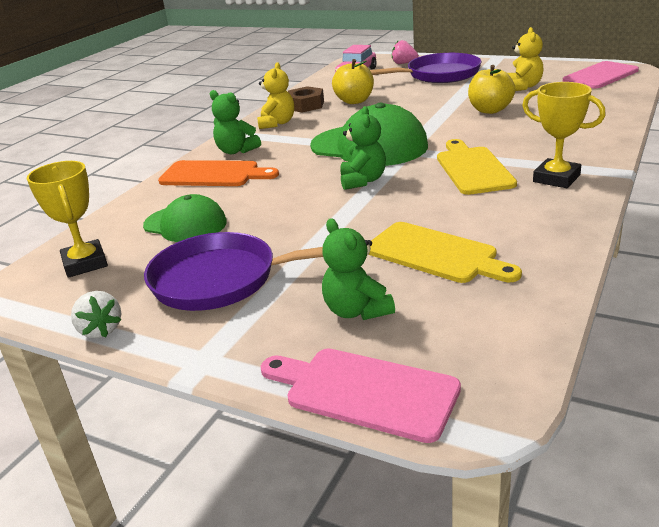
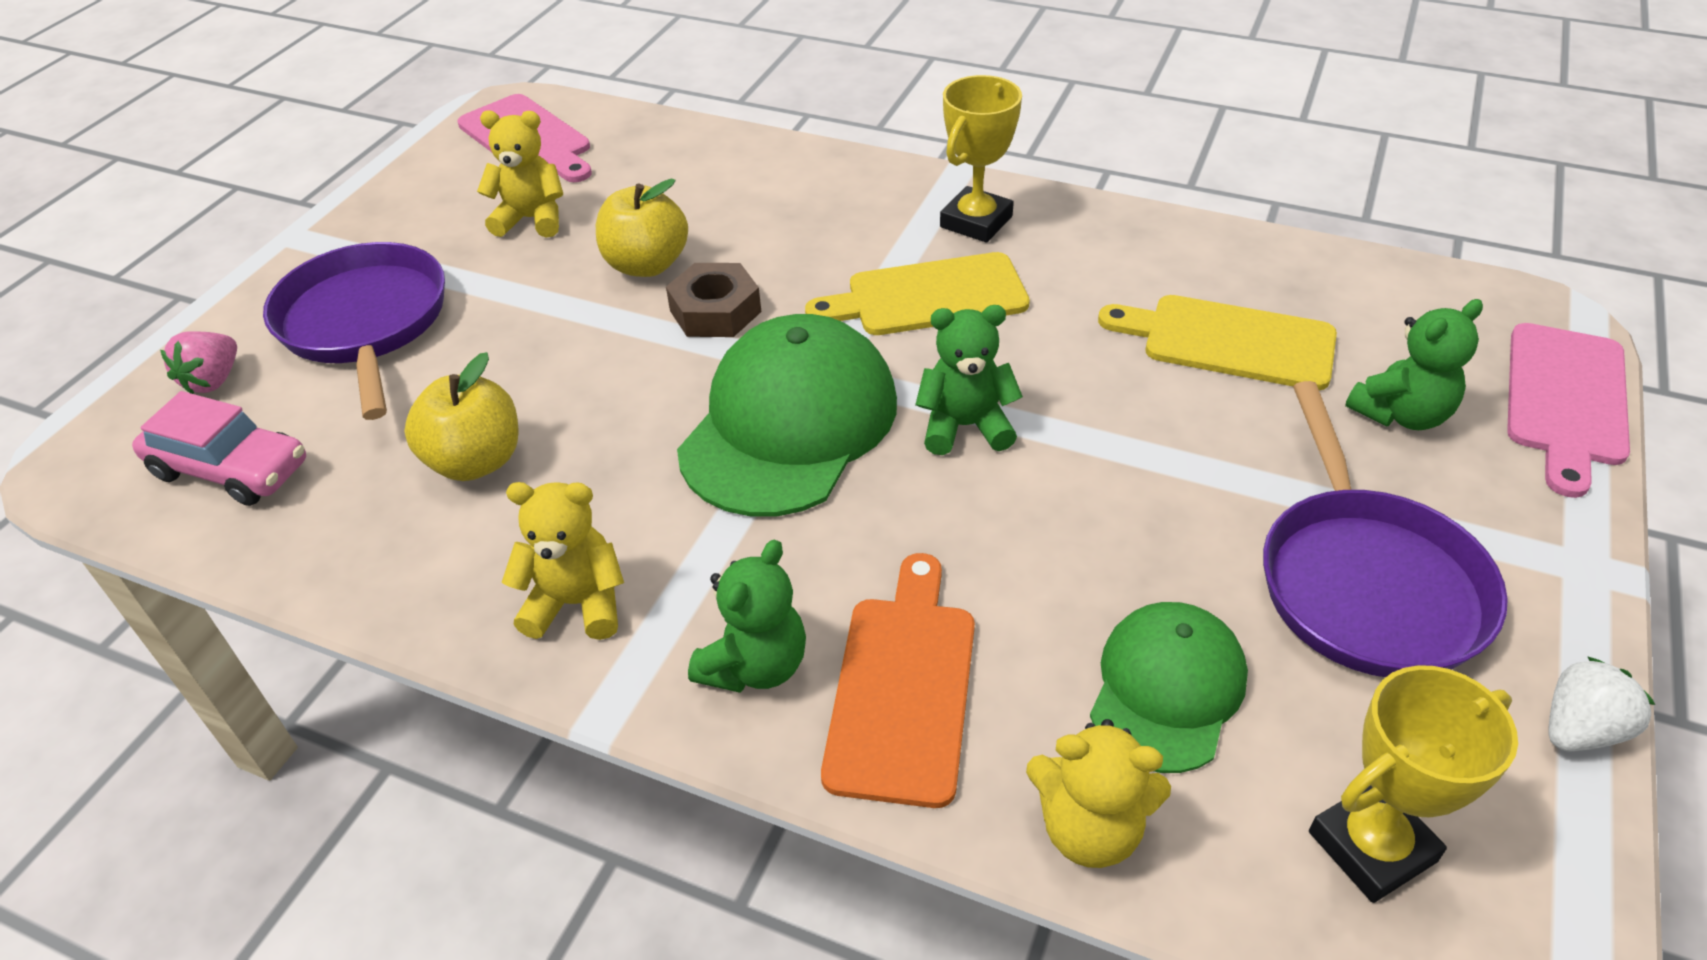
camera: 95 degrees left, 15 degrees up
(133, 207) = (1089, 828): none -> yellow teddy bear
(305, 105) = (455, 558): brown nut -> brown nut (715, 311)
(435, 254) = (1228, 341): yellow cutting board -> yellow cutting board turned 105 degrees counterclockwise

